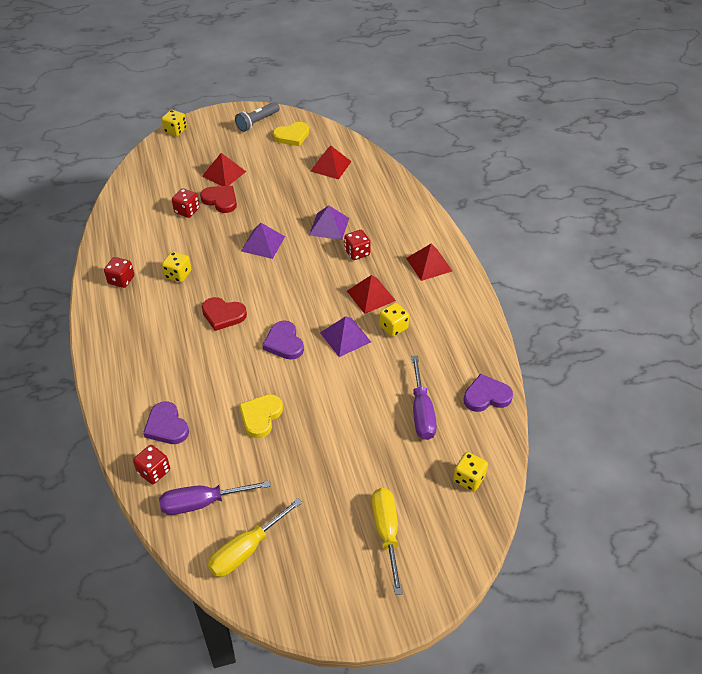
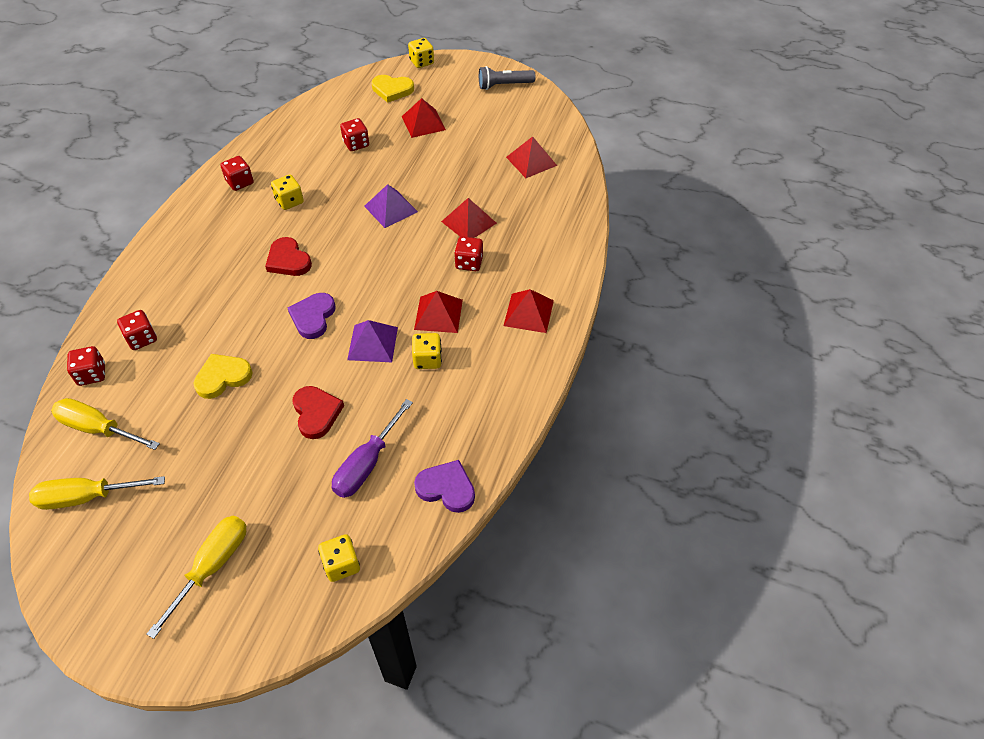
camera: 35 degrees right, 5 degrees up
(166, 426) = (142, 338): purple heart -> red dice
(202, 503) = (98, 428): purple screwdriver -> yellow screwdriver
(220, 200) = (395, 148): red heart -> red heart (316, 413)
(292, 136) = (523, 114): yellow heart -> yellow heart (392, 90)
(329, 226) = (468, 222): purple pyramid -> red pyramid

